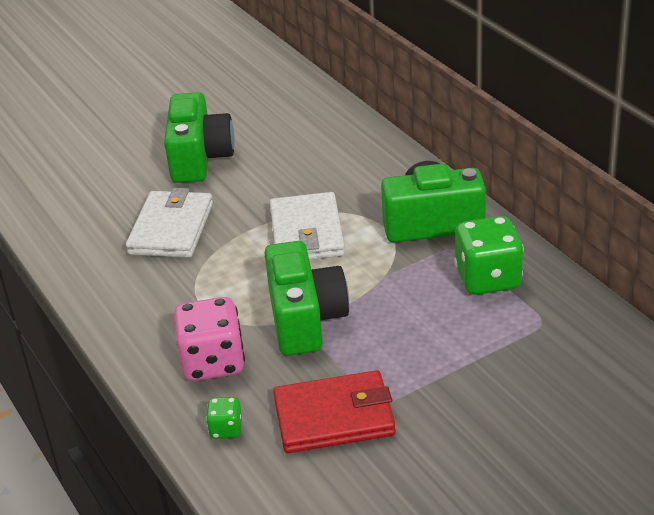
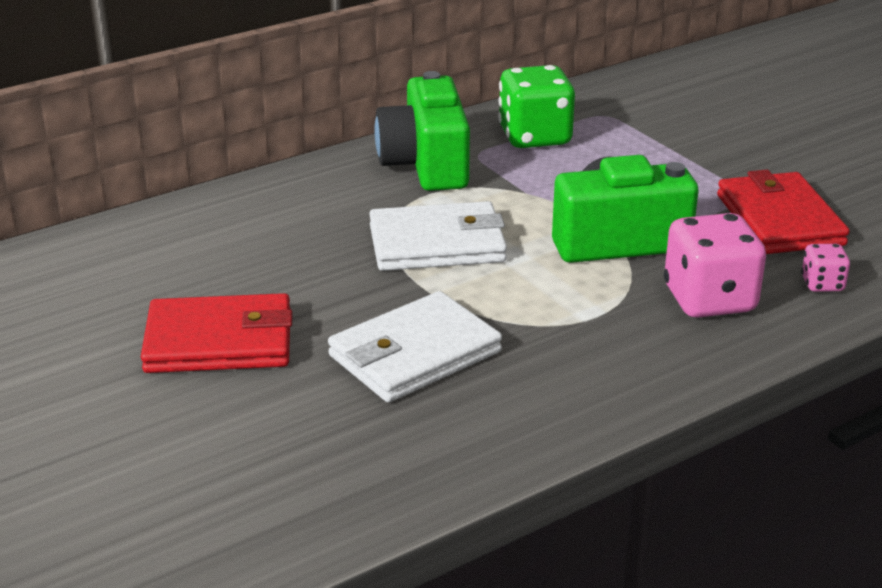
camera: 95 degrees left, 5 degrees down
(171, 229) = (414, 354): white wallet -> white wallet turned 45 degrees counterclockwise
(199, 158) = (219, 341): green camera -> red wallet
(226, 429) = (822, 284): green dice -> pink dice

